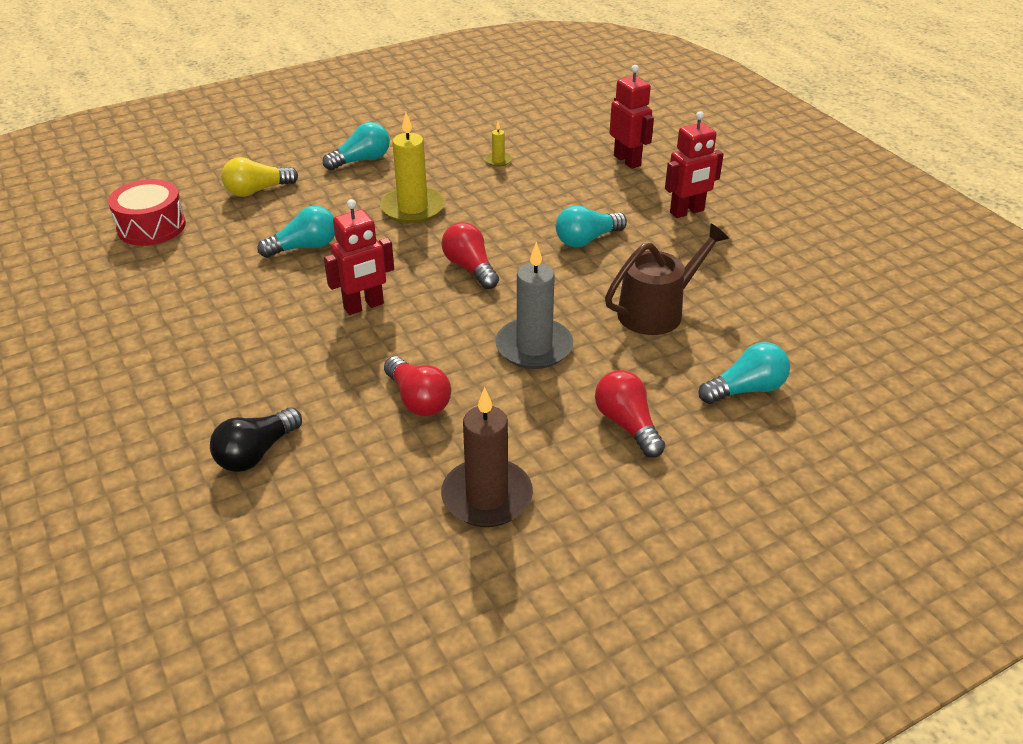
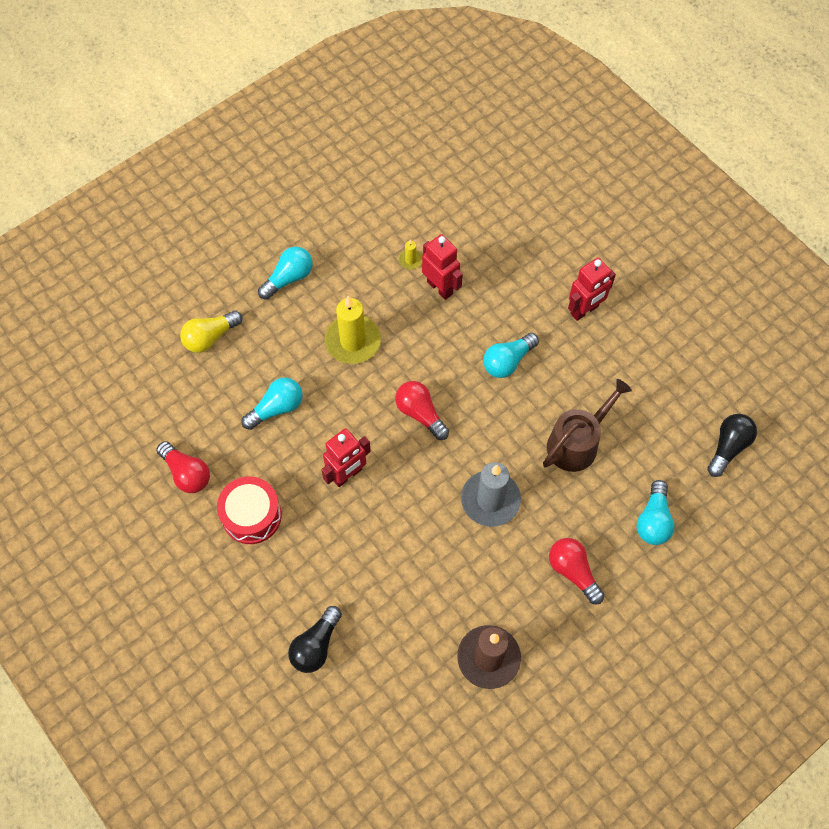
camera: 10 degrees left, 25 degrees up
(151, 227) = (136, 402): red drum -> red drum (251, 515)
(418, 400) = (417, 572): red light bulb -> red light bulb (187, 473)
(627, 161) = (524, 243): red robot -> red robot (440, 287)
(746, 389) = (653, 520): turquoise light bulb -> turquoise light bulb turned 135 degrees clockwise
(854, 336) = (728, 447): none -> black light bulb

